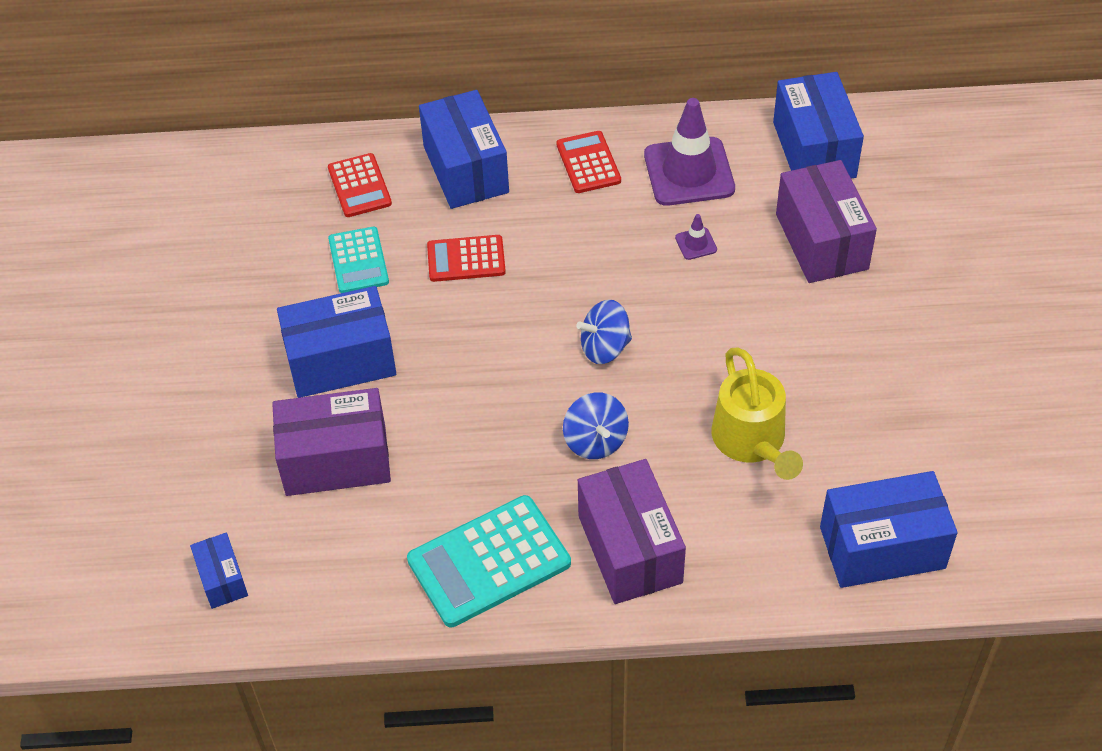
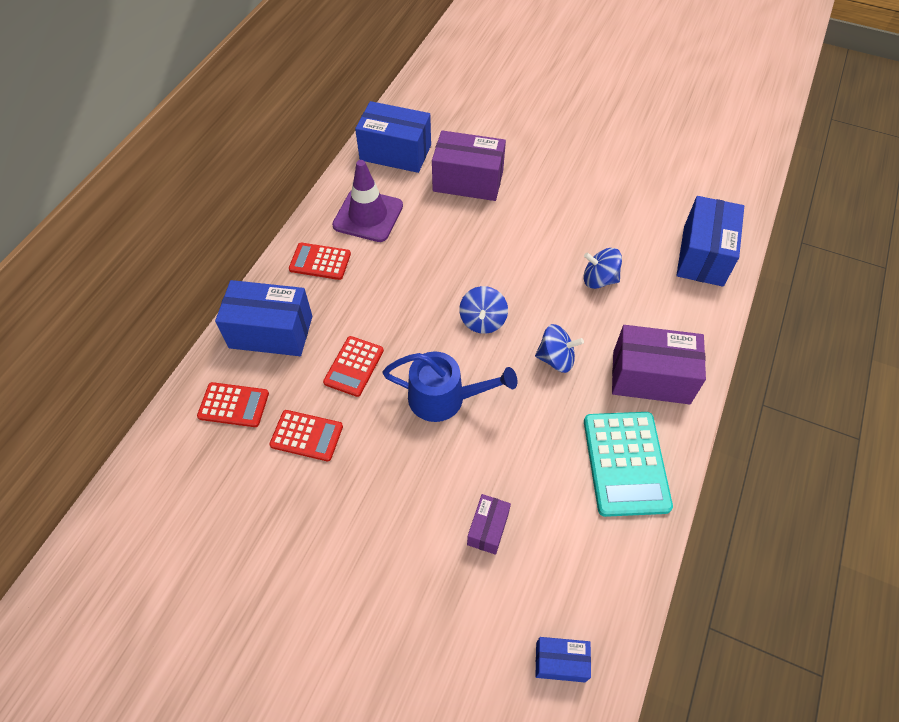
camera: 65 degrees left, 5 degrees up
(336, 460) = (488, 529): purple box -> purple box, size x0.52
(341, 361) = (395, 487): blue box -> none
(358, 261) = (306, 436): turquoise calculator -> red calculator
(474, 357) = (444, 398): none -> blue watering can
(696, 244) = (429, 238): purple traffic cone -> none
(752, 442) = (599, 279): yellow watering can -> blue spinning top

